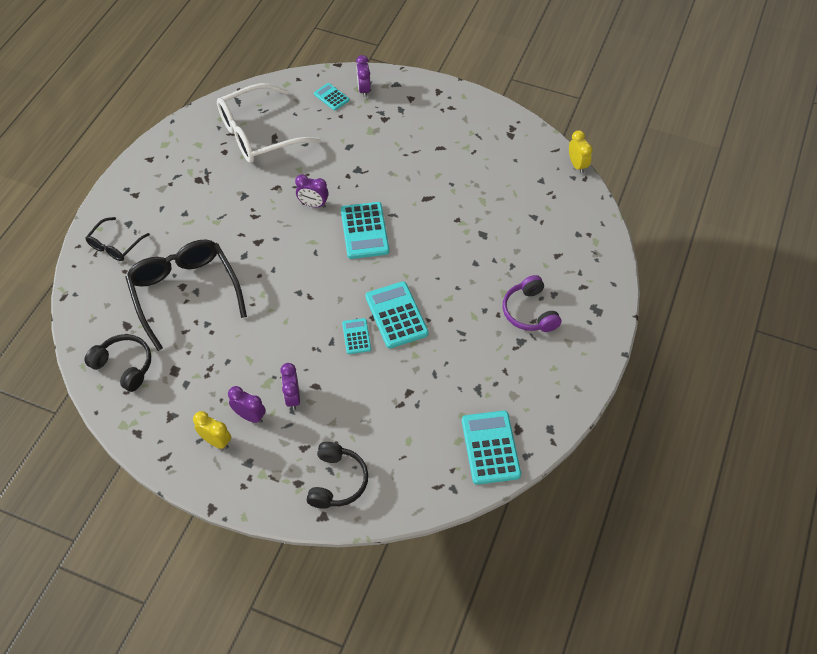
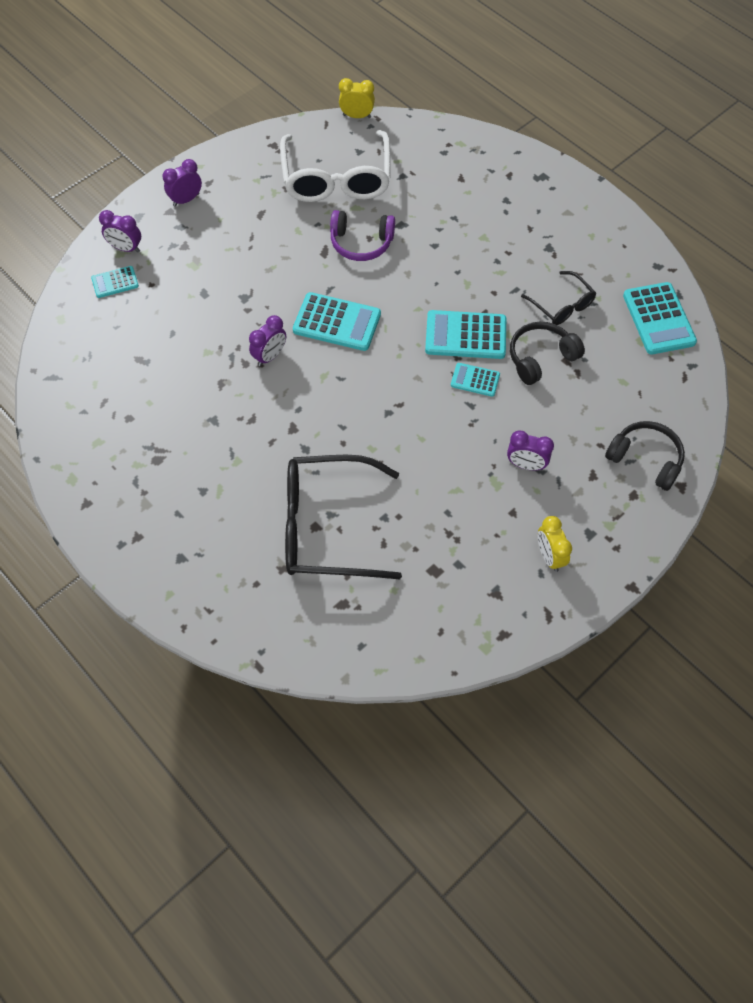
camera: 65 degrees left, 5 degrees up
(115, 245) = (208, 583): black glasses -> black glasses (562, 305)
(124, 366) = (402, 623): black headphones -> black headphones (541, 358)
(216, 441) = (549, 556): yellow clock -> yellow clock turned 75 degrees counterclockwise
(250, 416) = (531, 513): purple clock -> purple clock (186, 200)
(258, 134) = (124, 373): white glasses -> white glasses (336, 179)
(490, 447) = (659, 319): turquoise calculator -> turquoise calculator turned 120 degrees counterclockwise
(529, 312) = (518, 227): purple headphones -> purple headphones (361, 243)

